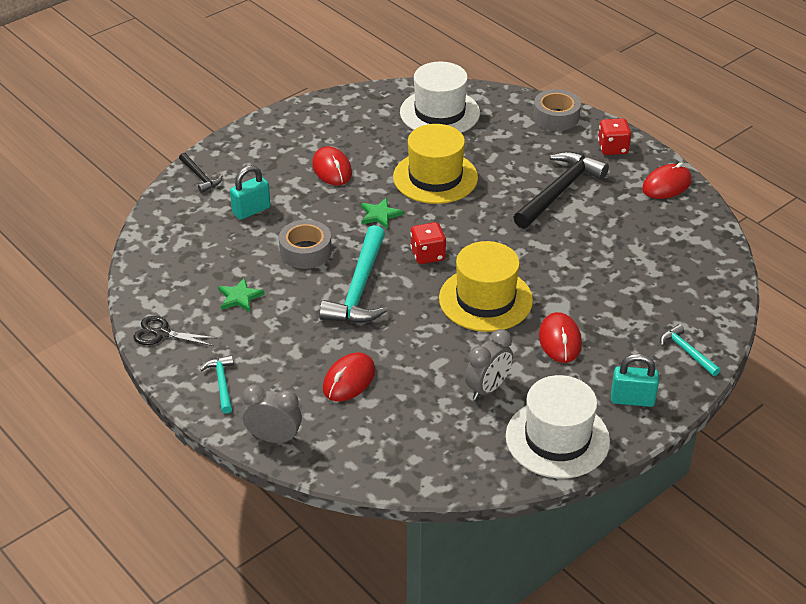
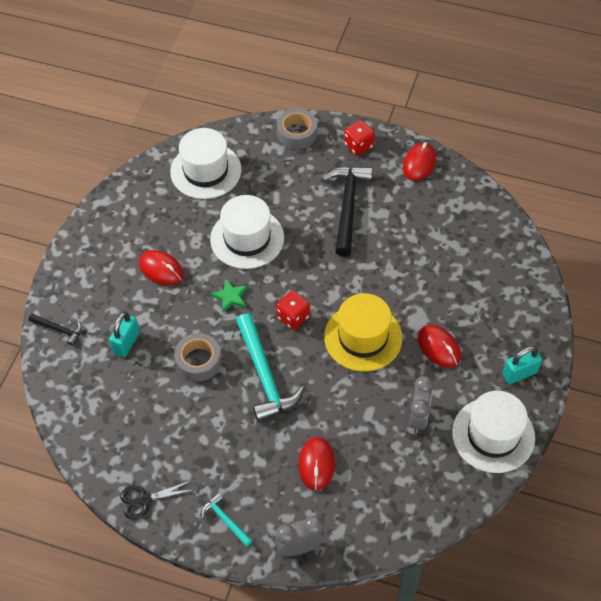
camera: 30 degrees left, 15 degrees up
(240, 297) = (180, 432): green star -> none
(435, 177) = (247, 238): yellow hat -> white hat
(687, 351) = (528, 311): turquoise hammer -> none

